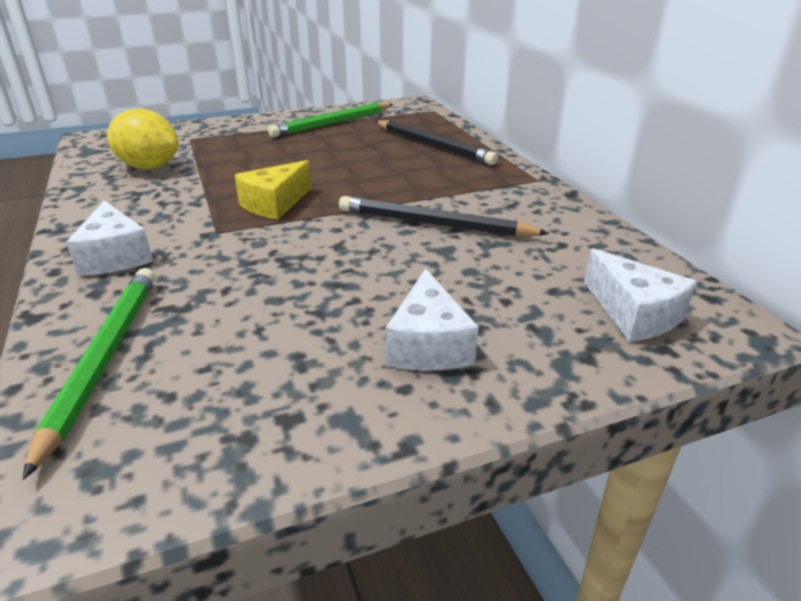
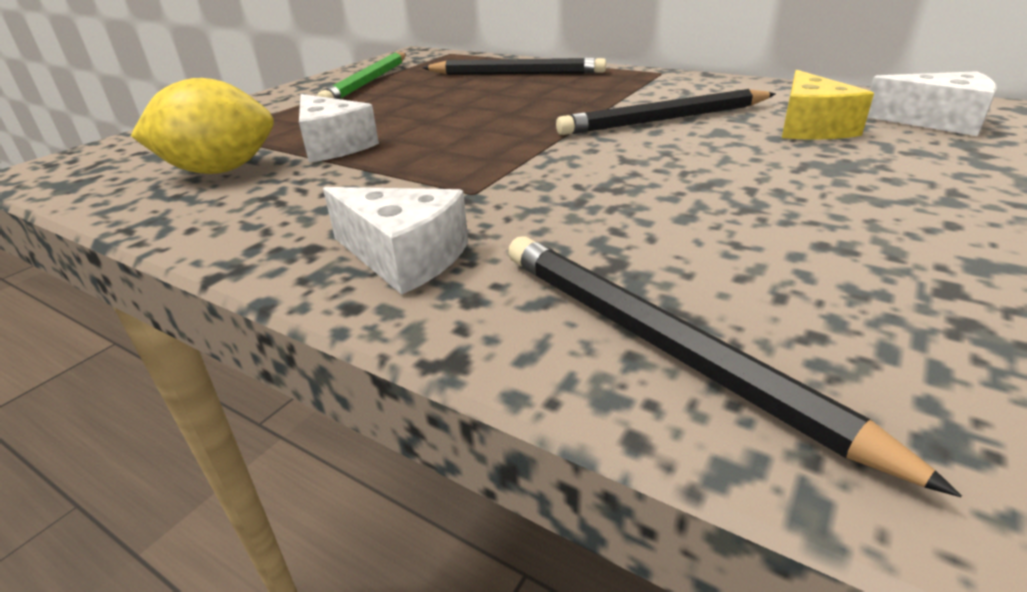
camera: 35 degrees left, 0 degrees up
(104, 359) = (663, 346): green pencil -> black pencil
(275, 204) = (477, 152): yellow cheese -> yellow cheese (810, 127)
(428, 344) = (885, 190): white cheese -> white cheese (333, 146)

